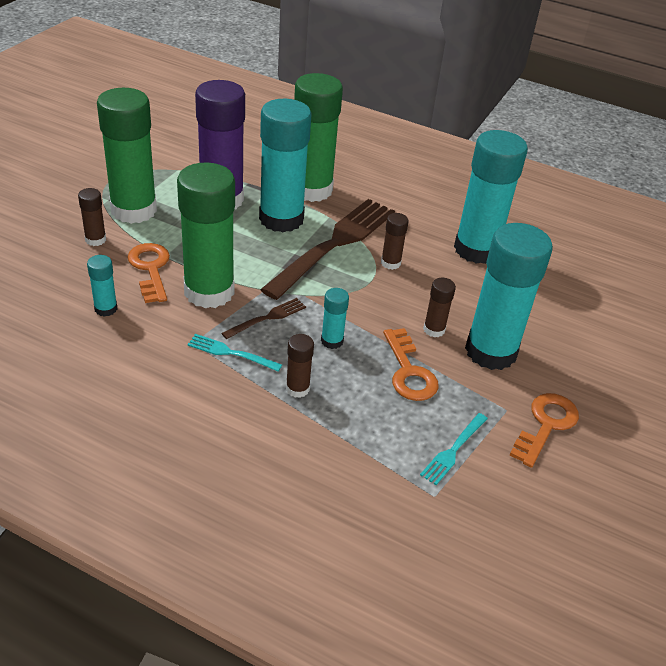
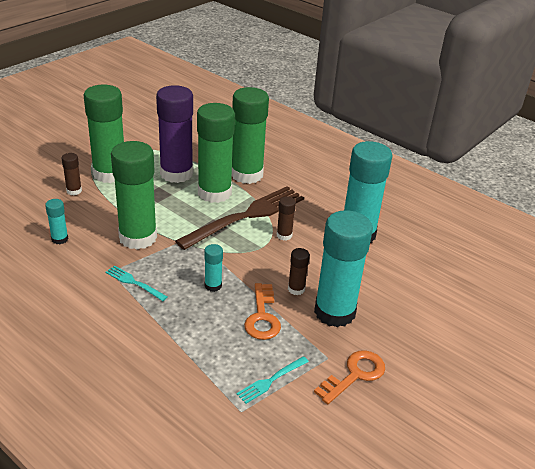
camera: 15 degrees right, 5 degrees down
(150, 269) = (103, 216): orange key -> none
(267, 318) = (172, 262): brown fork -> none
(281, 219) = (214, 193): turquoise glue stick -> green glue stick
(297, 388) = (171, 316): brown glue stick -> none

